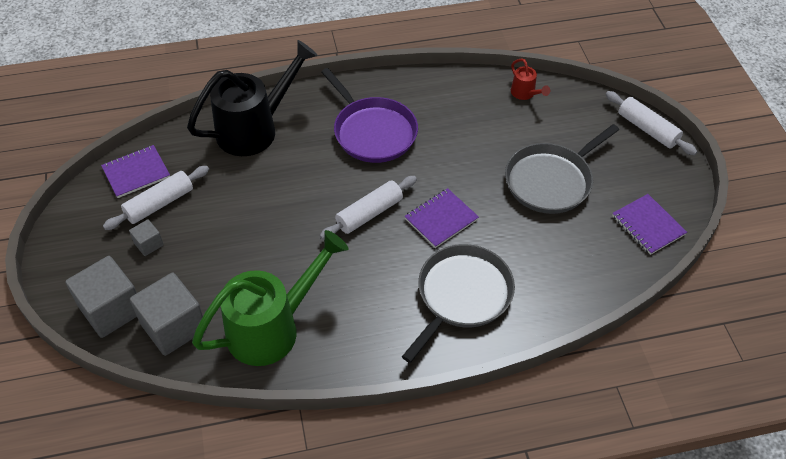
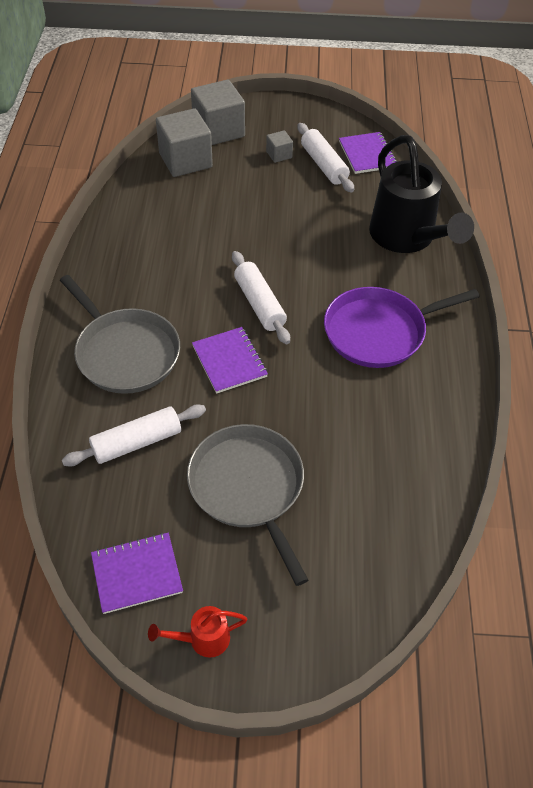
camera: 105 degrees right, 0 degrees up
(272, 328) = (155, 215): green watering can -> none
(525, 93) = (414, 511): red watering can -> red watering can (203, 639)
(647, 129) = (306, 653): white rolling pin -> white rolling pin (137, 442)

